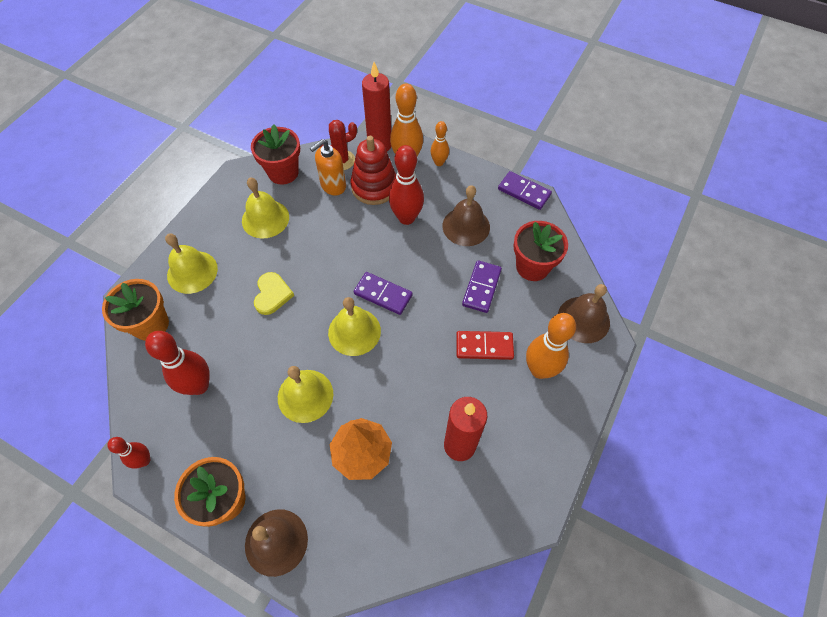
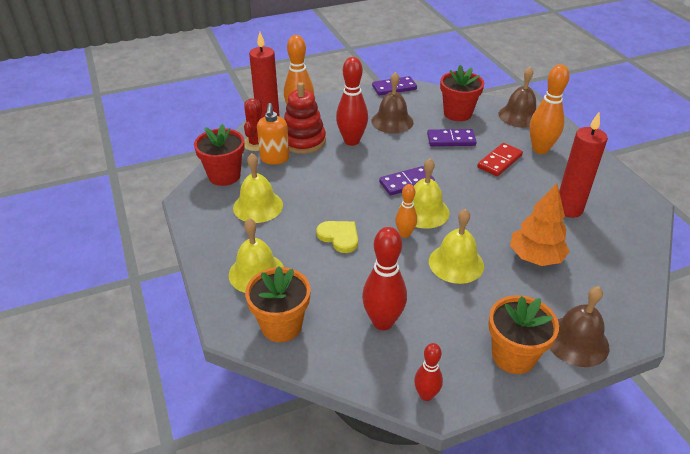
camera: 50 degrees left, 20 degrees down
(439, 162) = (322, 105): orange bowling pin -> orange bowling pin (405, 234)
(481, 288) = (451, 140): purple domino -> purple domino turned 60 degrees counterclockwise

